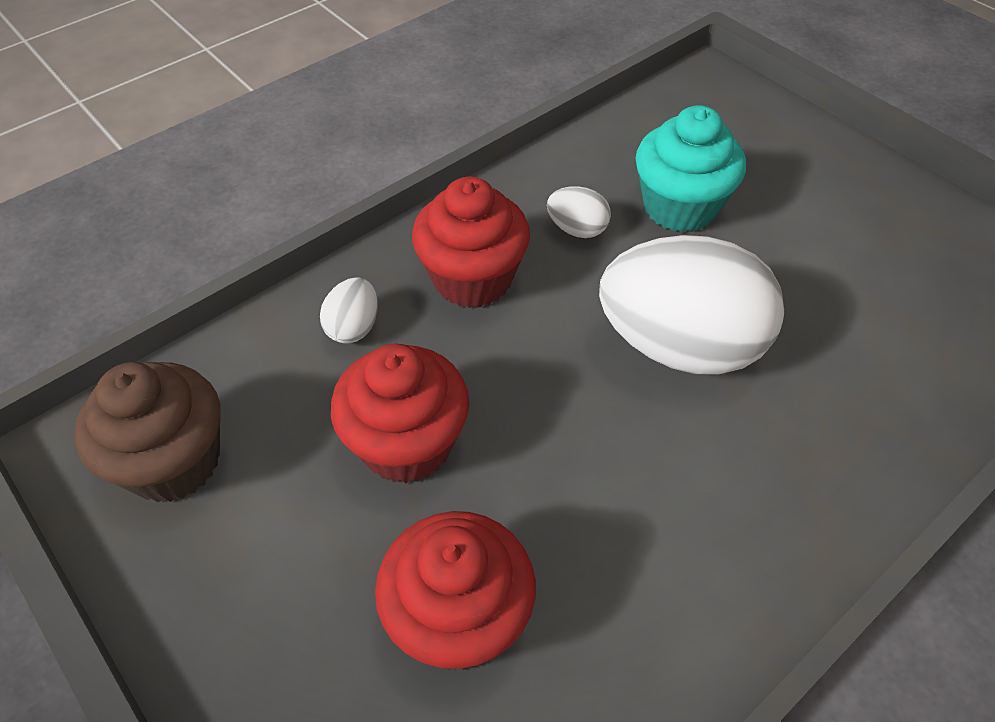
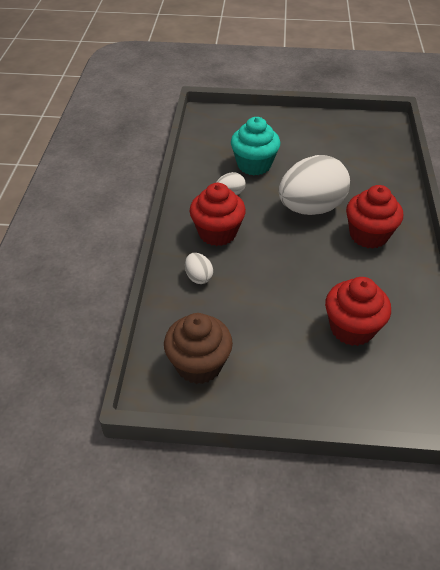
camera: 45 degrees left, 5 degrees down
(407, 443) = (269, 297): red cupcake -> red cupcake (368, 235)

